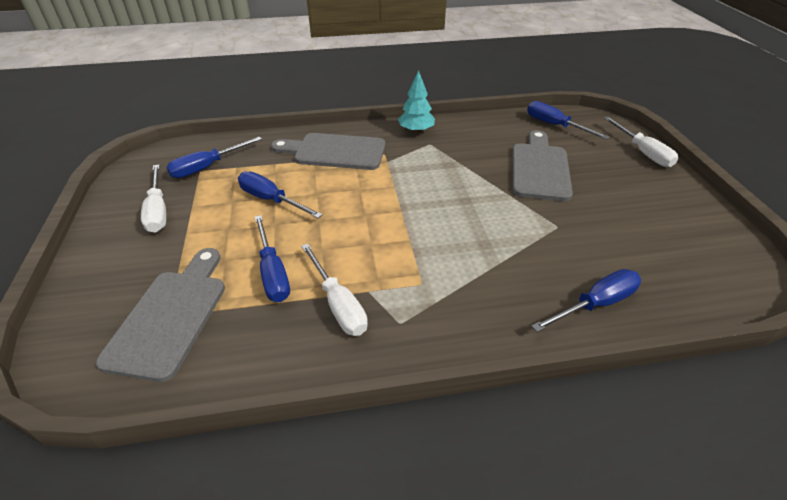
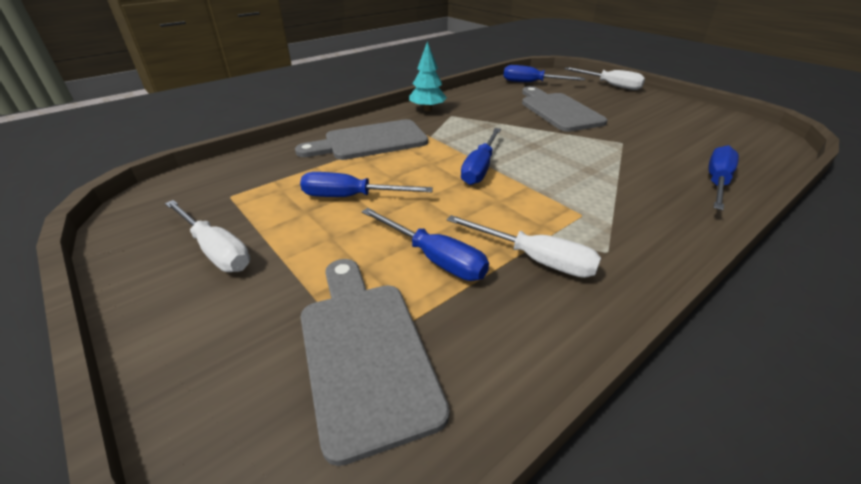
camera: 30 degrees left, 5 degrees down
(207, 167) = (235, 190): blue screwdriver -> blue screwdriver (480, 168)

